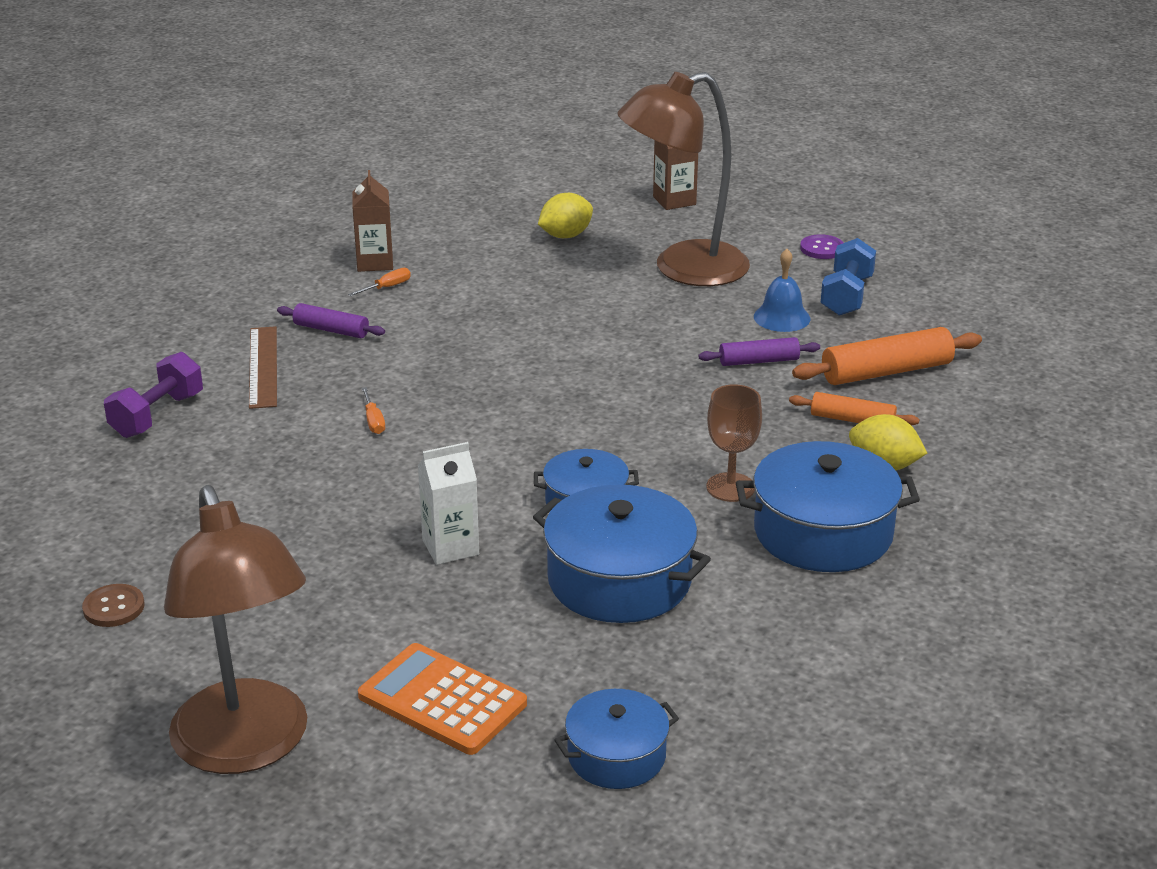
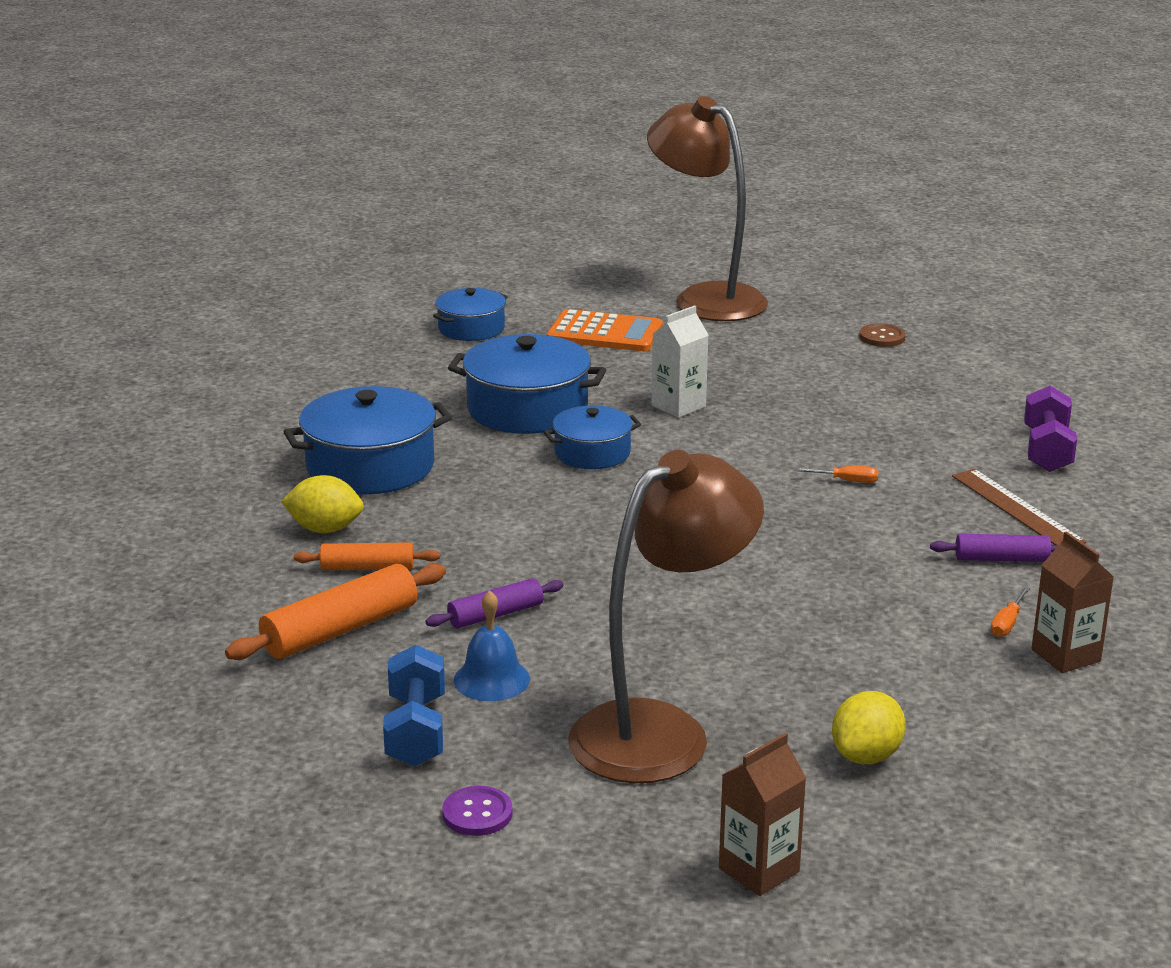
camera: 160 degrees right, 5 degrees down
(373, 421) = (846, 481): orange screwdriver -> orange screwdriver turned 135 degrees clockwise
(730, 487) = (468, 486): brown goblet -> none

